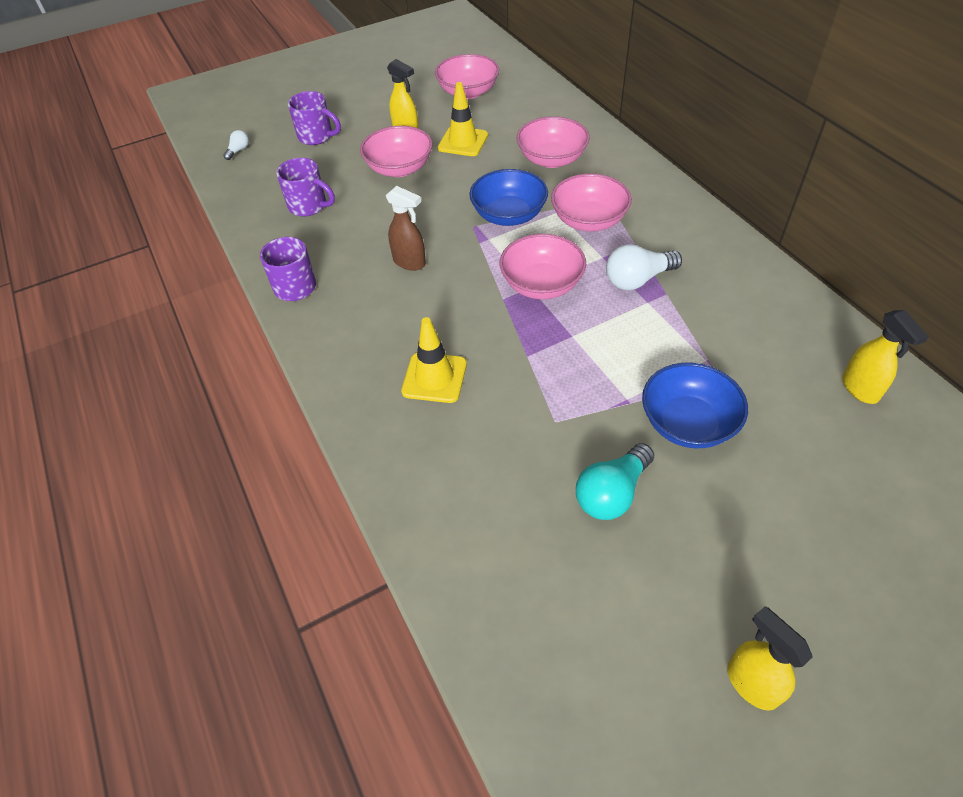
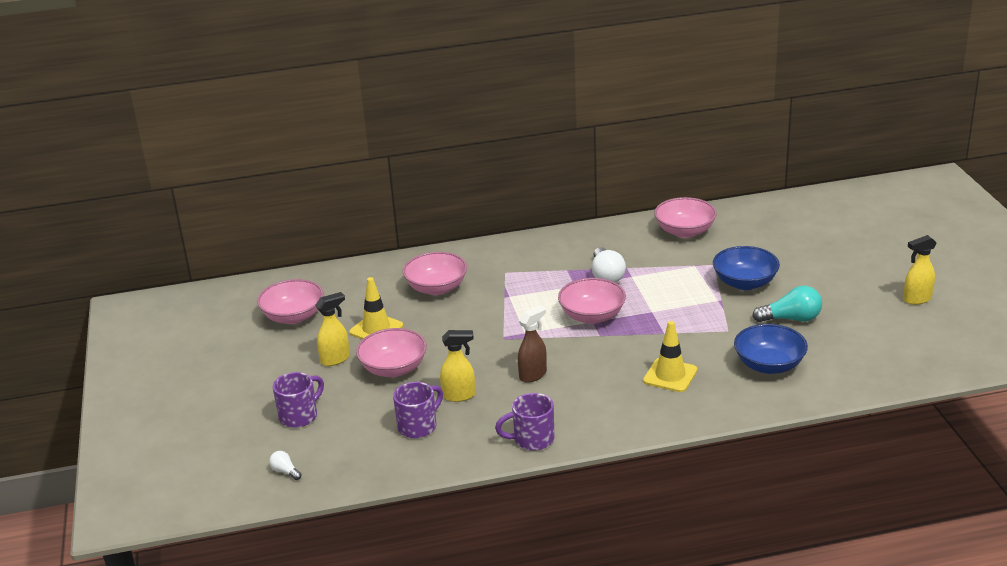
camera: 75 degrees left, 20 degrees down
(509, 215) = (500, 319): blue bowl -> blue bowl (769, 365)
(589, 220) = (528, 284): pink bowl -> pink bowl (685, 231)
(612, 493) = (791, 319): turquoise light bulb -> turquoise light bulb turned 60 degrees counterclockwise
(860, 389) = (737, 222): yellow spray bottle -> yellow spray bottle (459, 396)

